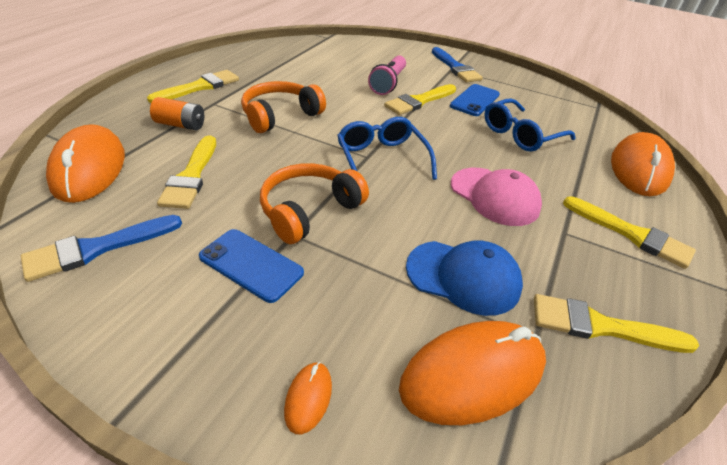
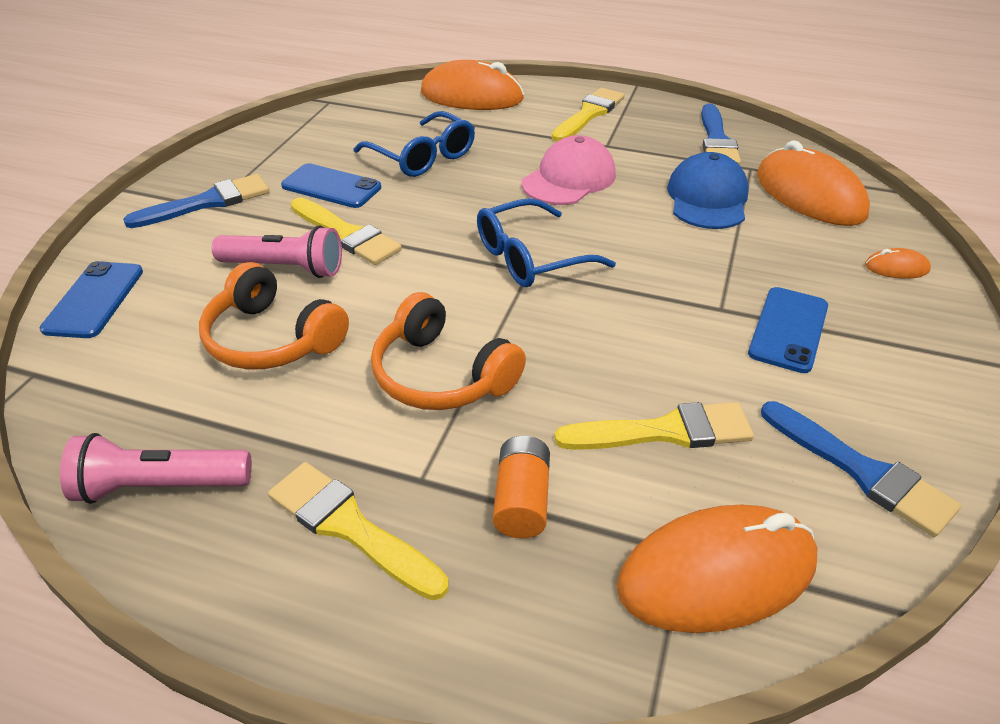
camera: 95 degrees left, 0 degrees up
(250, 56) = (160, 486): none -> pink flashlight
(309, 210) = (672, 303): orange headphones -> orange headphones (272, 339)
(373, 46) = (94, 300): none -> blue phone
(600, 326) = (717, 140): yellow brush -> blue brush

